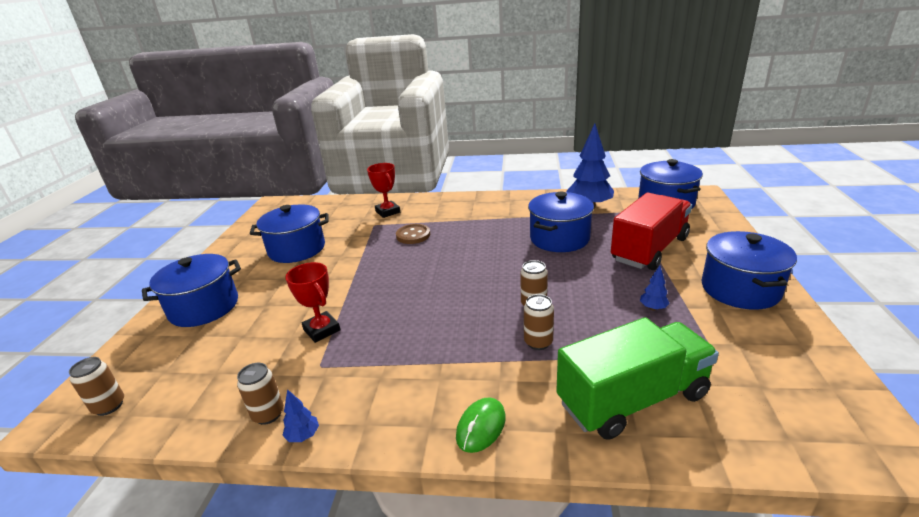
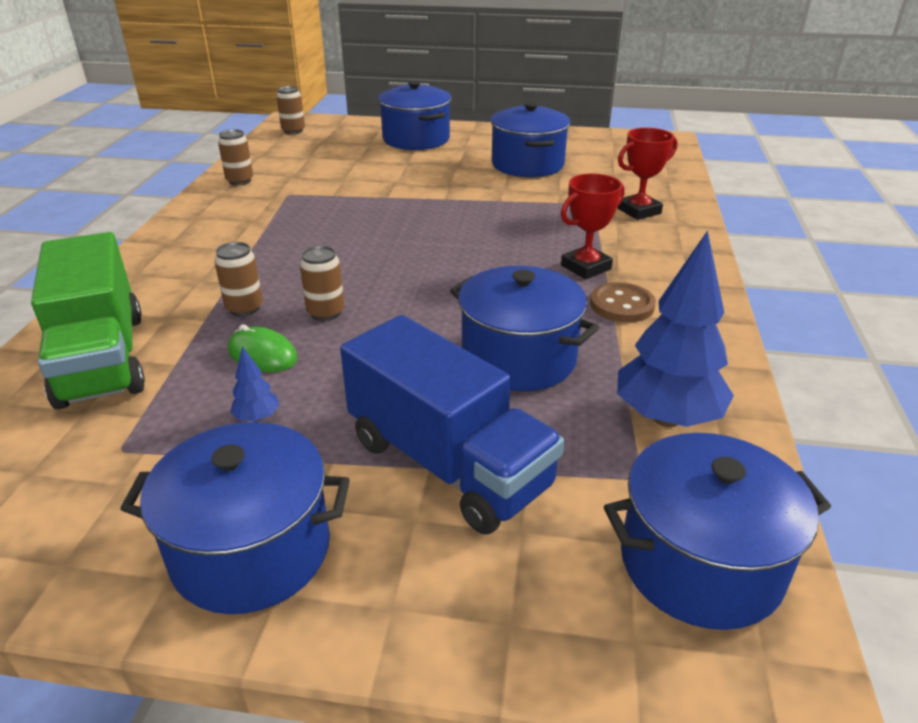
camera: 90 degrees right, 5 degrees up
(303, 436) = (203, 195): blue tree -> none
(322, 330) = (346, 191): red trophy -> red trophy (586, 267)
(413, 235) = (554, 231): brown button -> brown button (622, 305)
(481, 427) = (145, 267): green mouse -> green mouse (262, 354)
(649, 249) = (448, 463): red truck -> blue truck

